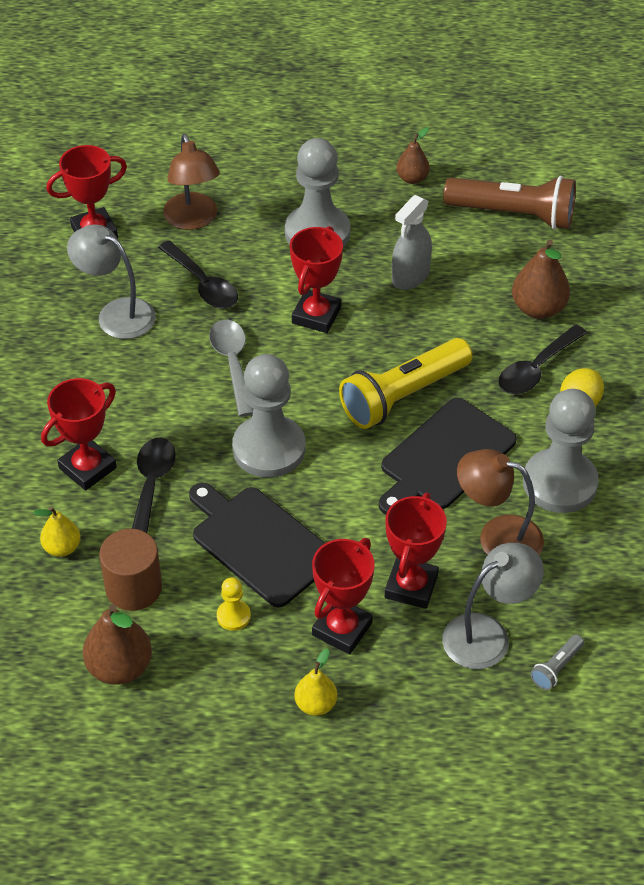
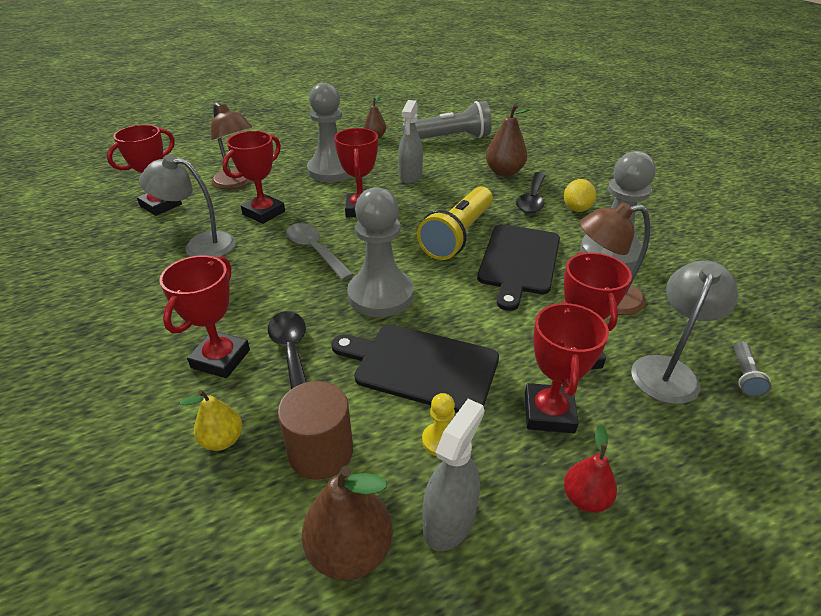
camera: 25 degrees left, 10 degrees down
(201, 677) = (449, 521): none -> grey spray bottle
(203, 284) = (264, 213): black spoon -> red trophy
(316, 704) = (585, 498): yellow pear -> red pear
(513, 214) = (449, 138): brown flashlight -> grey flashlight

